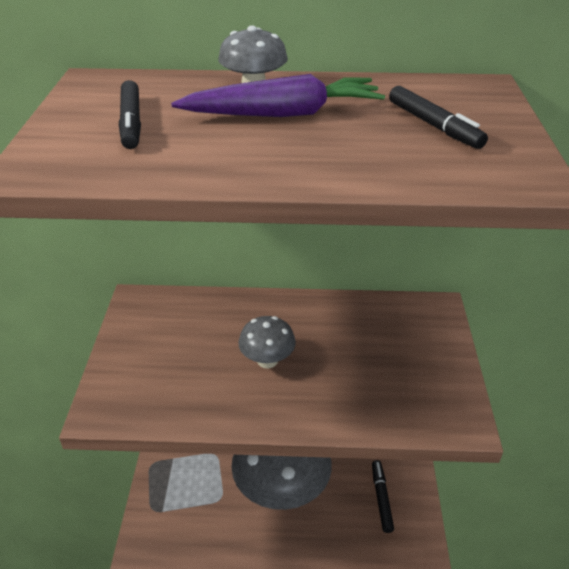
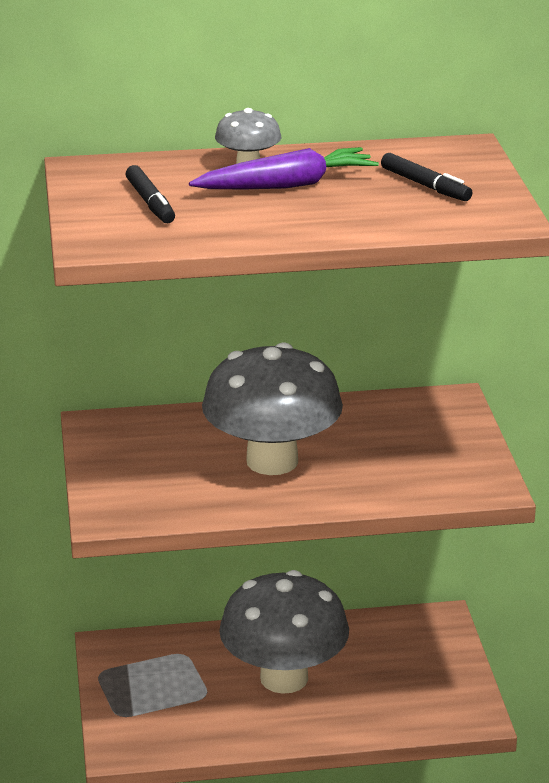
camera: 10 degrees left, 10 degrees down
(267, 360) = (272, 461): grey mushroom -> grey mushroom, size x2.18
(381, 498) = (415, 671): black marker -> none

